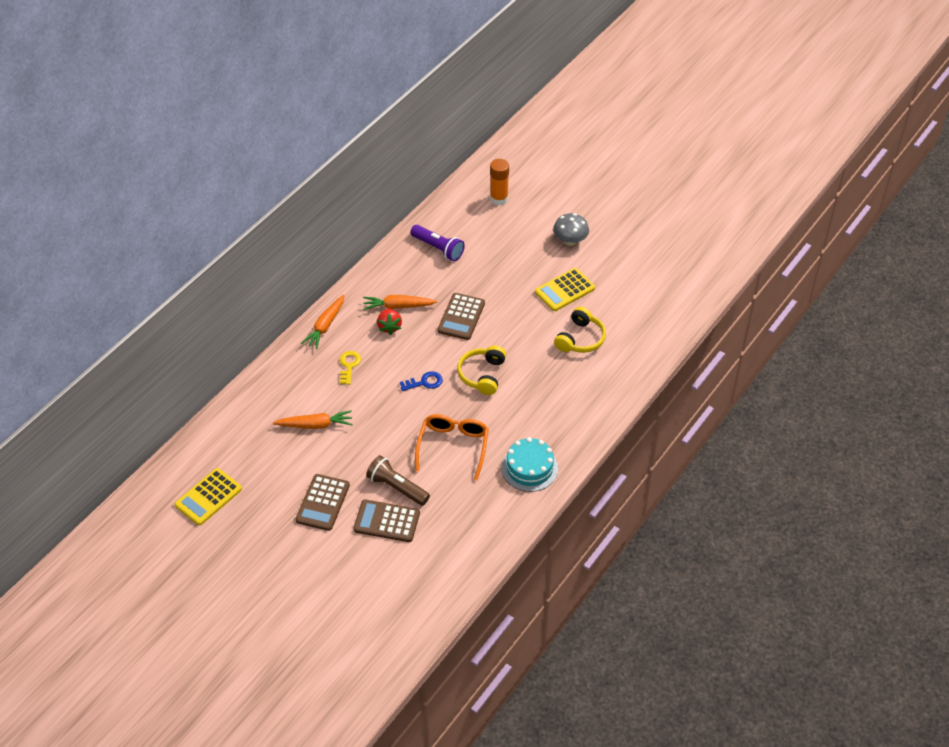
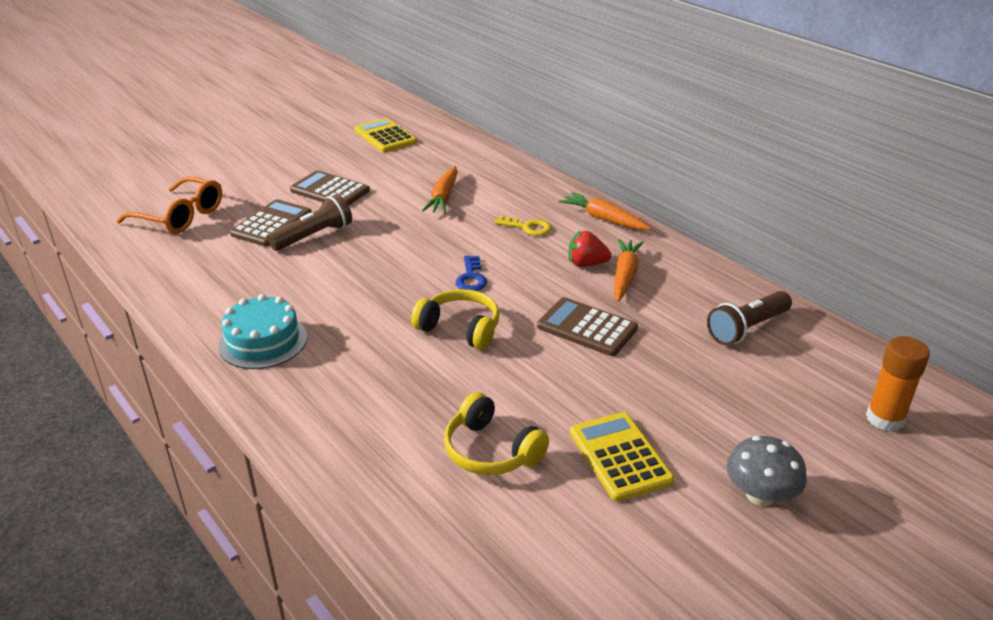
camera: 105 degrees right, 15 degrees down
(438, 249) = (747, 329): purple flashlight -> brown flashlight
(453, 447) = (346, 284): orange glasses -> orange glasses (180, 216)

